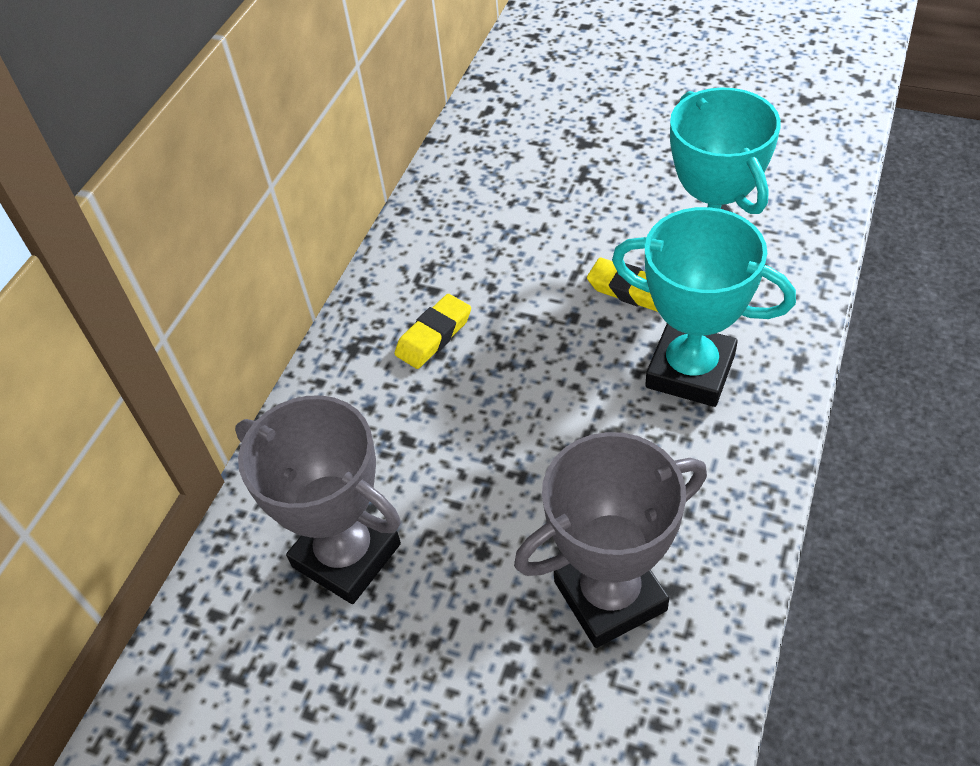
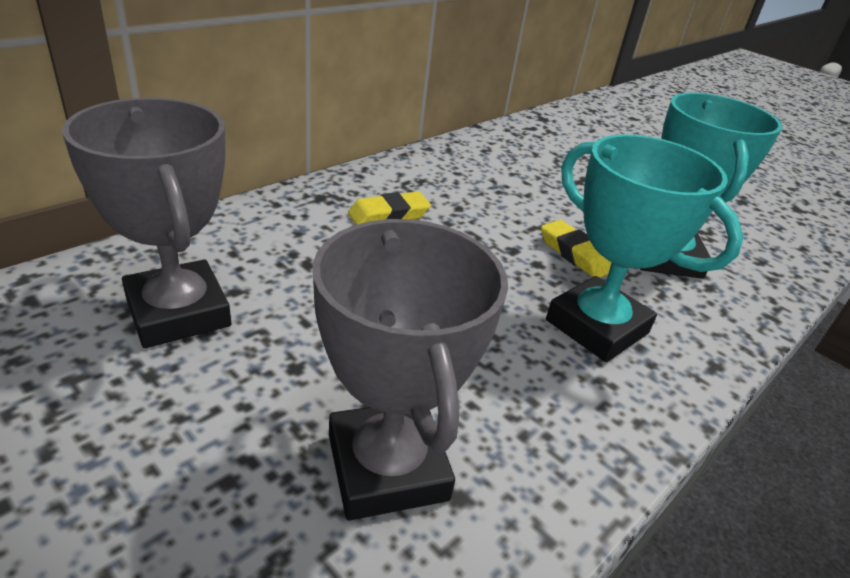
camera: 15 degrees right, 15 degrees down
(610, 596) = (387, 467): grey trophy -> grey trophy turned 75 degrees clockwise

